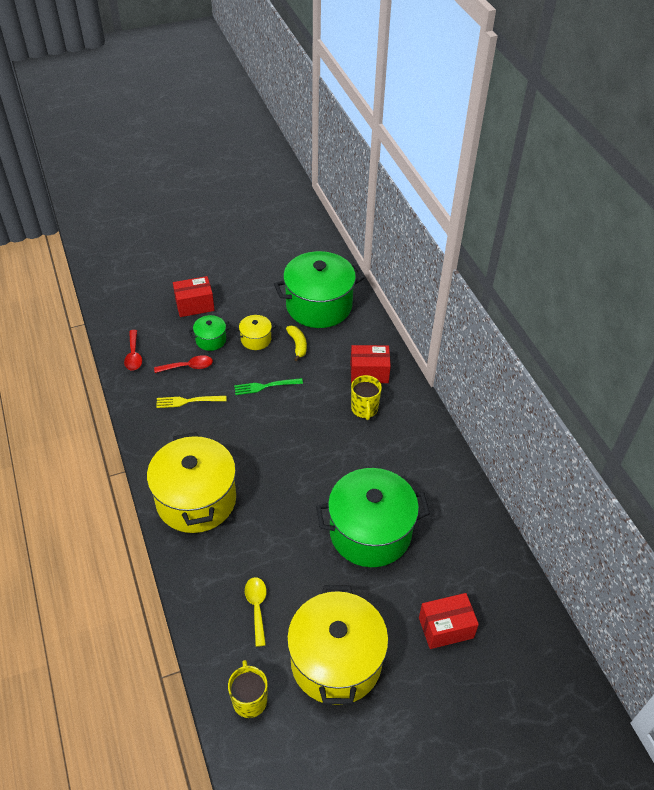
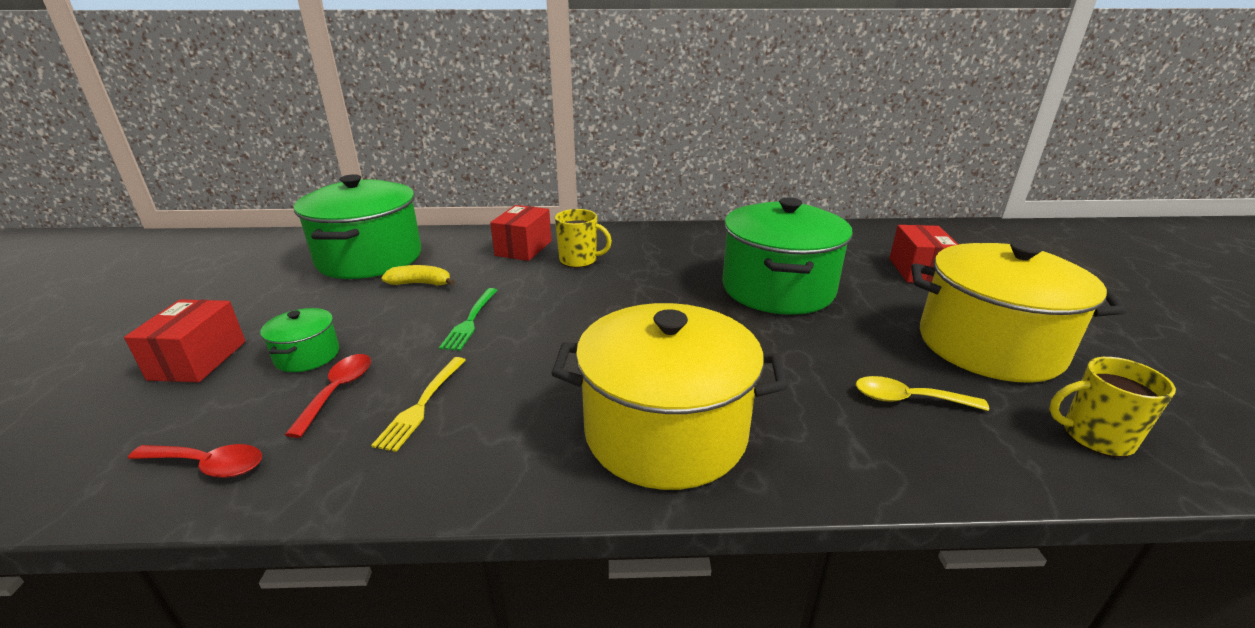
camera: 70 degrees left, 20 degrees down
(256, 339) = (365, 313): yellow pot -> none

